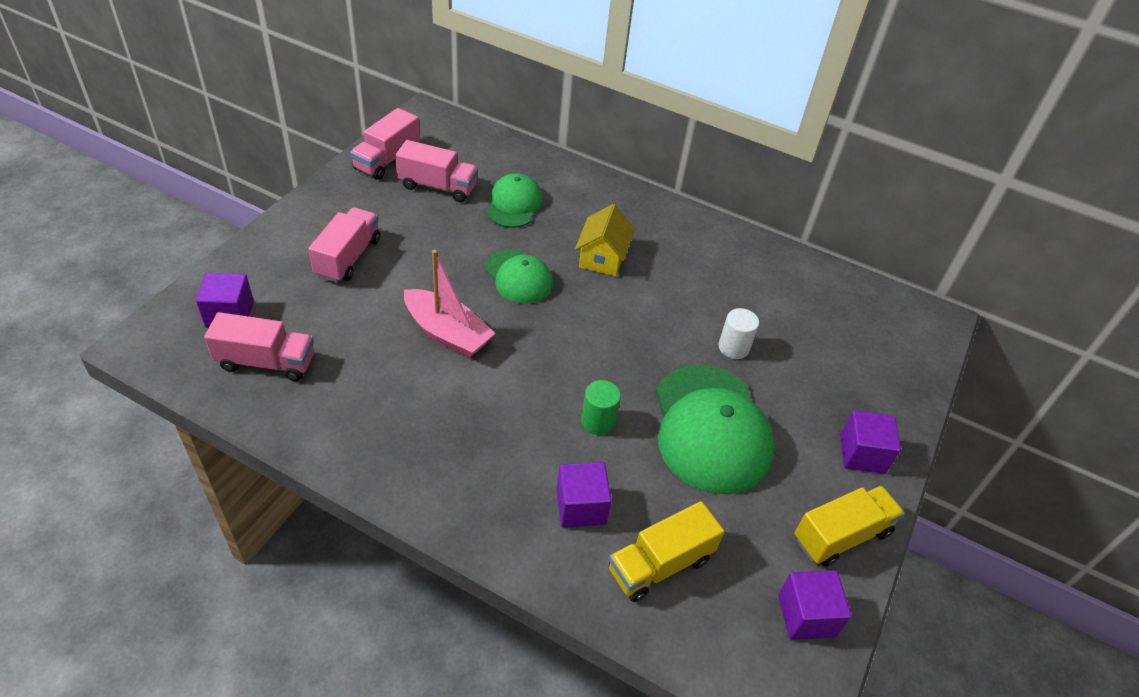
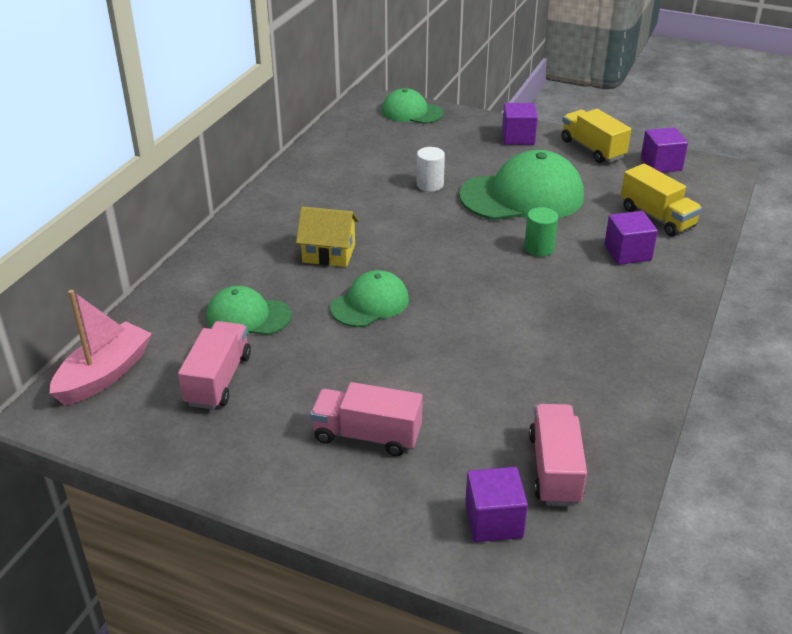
camera: 90 degrees left, 10 degrees down
(387, 160) = (161, 434): pink truck -> none
(447, 333) = (466, 342): pink boat -> pink boat (104, 374)
(912, 355) = (411, 112): none -> green cap

